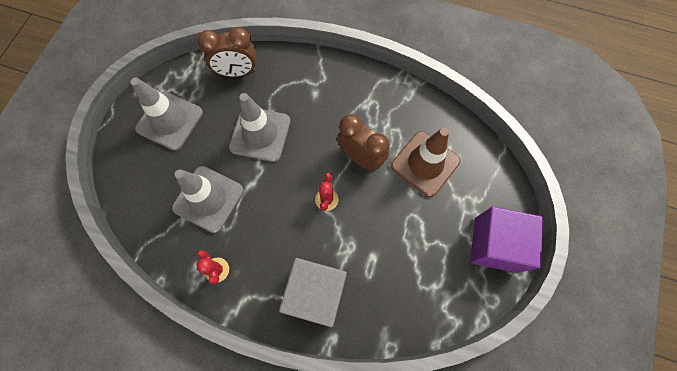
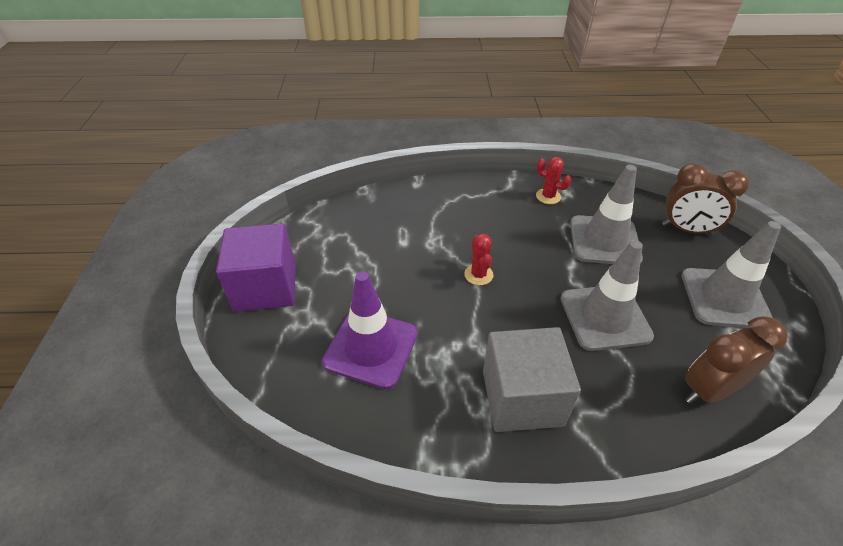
camera: 160 degrees right, 25 degrees down
(316, 293) = (446, 204): grey cube -> grey cube (522, 397)
(360, 157) = (460, 329): brown clock -> brown clock (686, 230)
(425, 163) = (371, 348): brown traffic cone -> purple traffic cone

